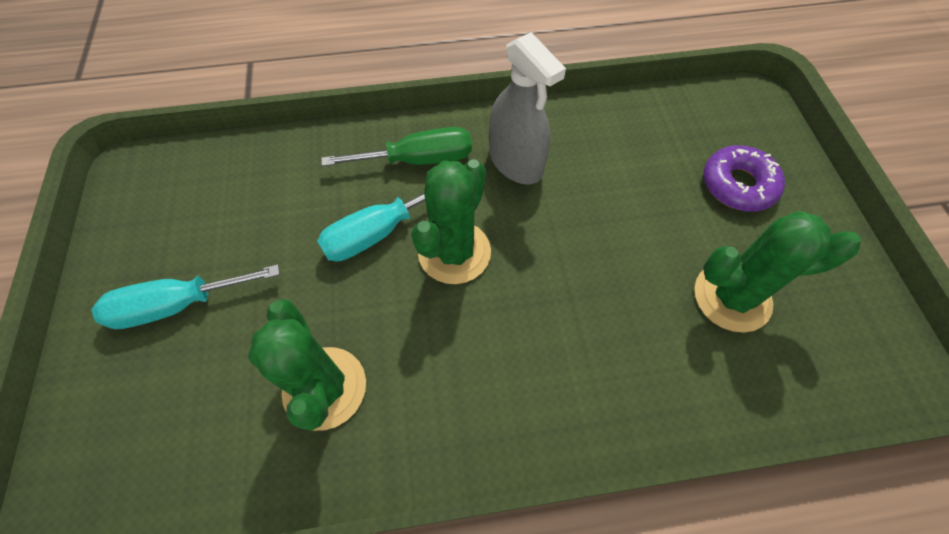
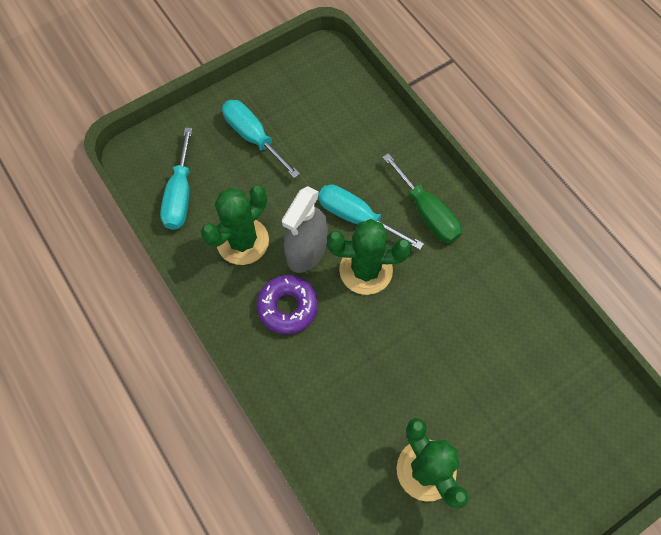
camera: 65 degrees right, 5 degrees up
(189, 452) = (180, 195): none -> turquoise screwdriver
(515, 162) = (462, 278): grey spray bottle -> grey spray bottle (307, 250)
(738, 185) = (535, 451): purple donut -> purple donut (287, 307)

